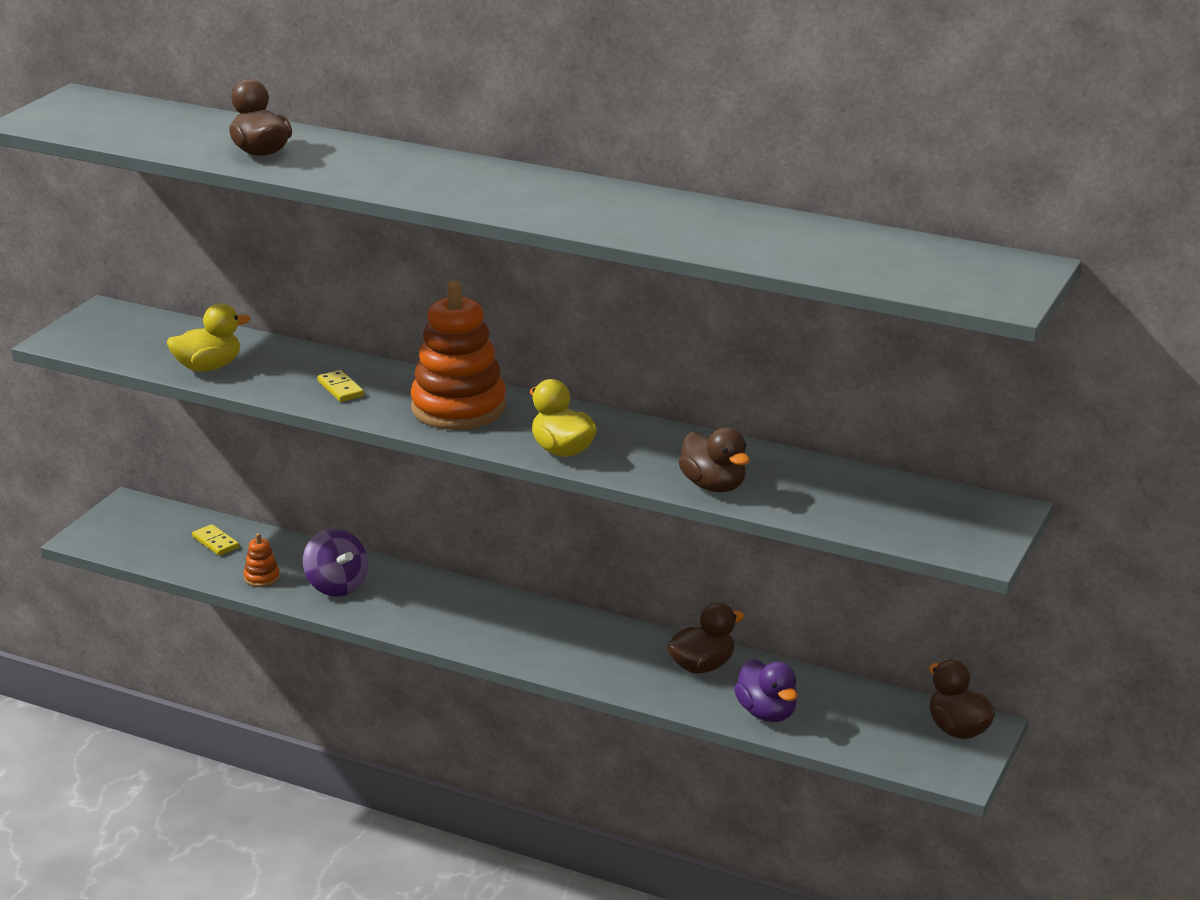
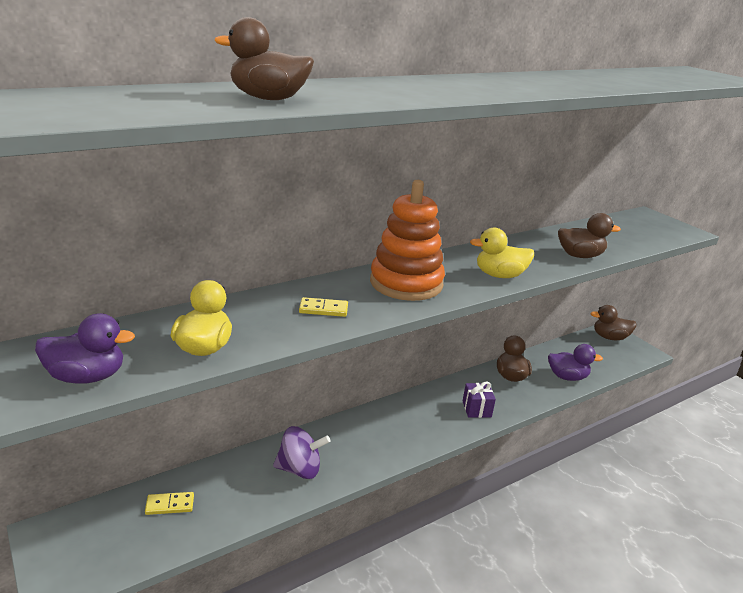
camera: 60 degrees left, 0 degrees up
(118, 346) = (87, 376): none -> purple duck
(262, 578) = (248, 501): orange stacking toy -> none
(585, 660) = (476, 409): none -> purple gift

